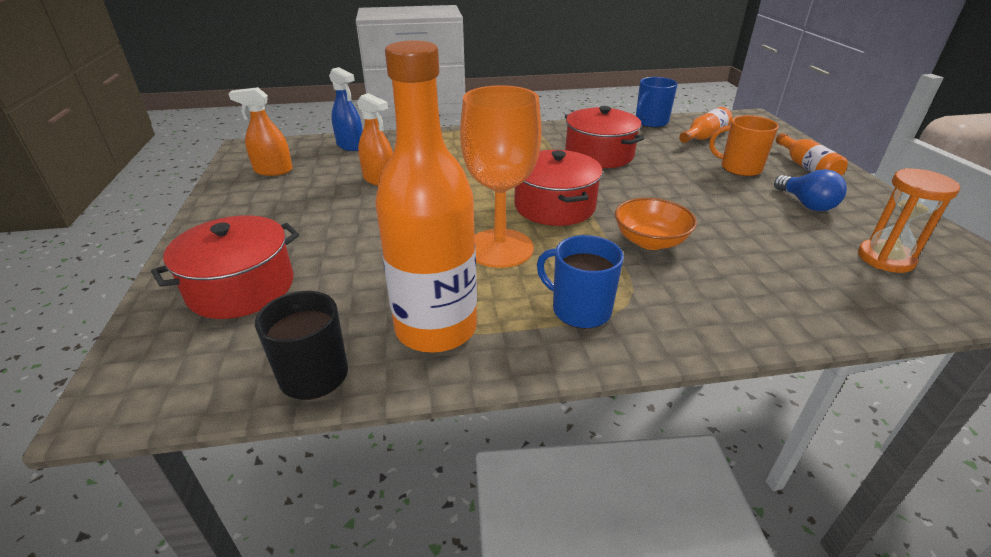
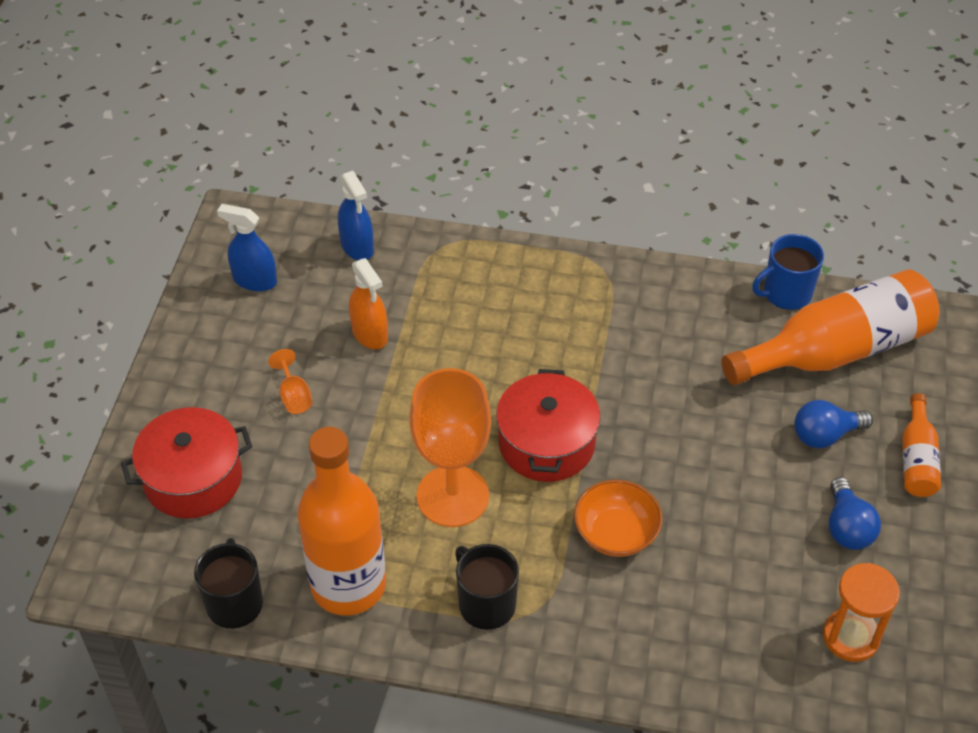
camera: 20 degrees right, 15 degrees up
(273, 170) = (254, 280): orange spray bottle -> blue spray bottle
(328, 220) = (294, 396): none -> orange goblet
(580, 310) = (486, 604): blue mug -> black mug
(599, 154) = (662, 354): red pot -> none
(704, 136) = (835, 350): orange bottle -> orange bottle, size x2.05
(739, 168) = (825, 435): orange mug -> blue light bulb

